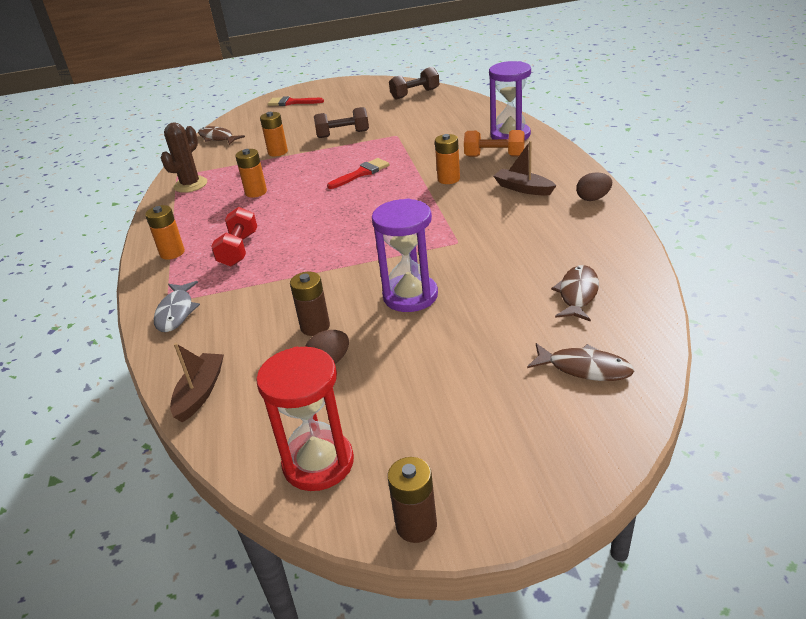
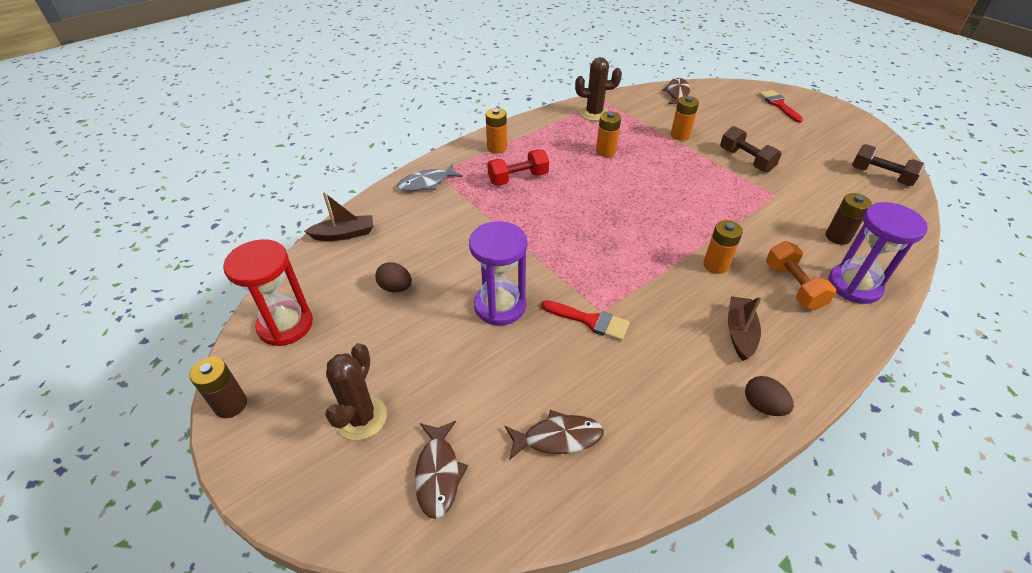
camera: 60 degrees right, 10 degrees up
(315, 327) = (435, 262): brown battery -> brown battery (837, 237)
(361, 173) = (682, 200): red brush -> red brush (590, 321)
(495, 412) = (361, 418): none -> brown cactus

